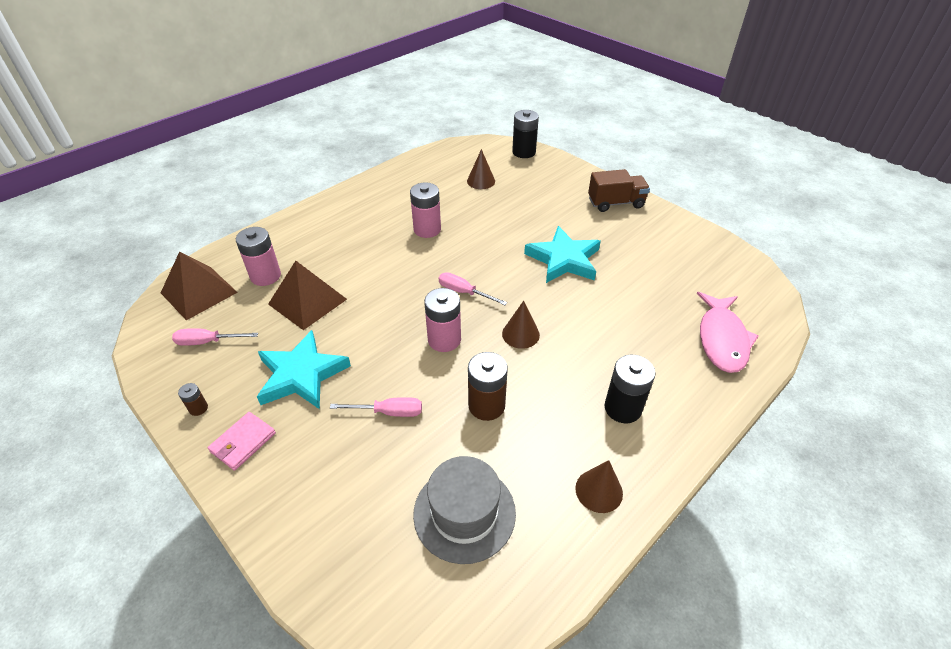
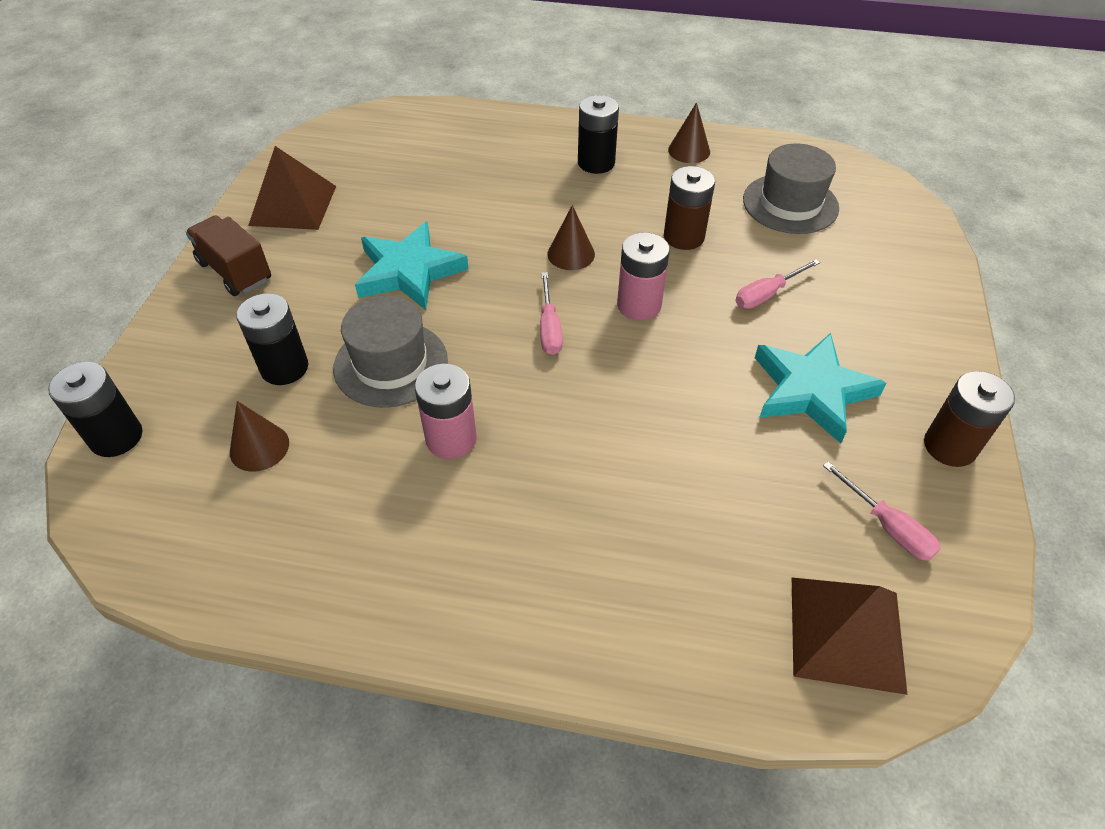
camera: 125 degrees left, 5 degrees up
(198, 408) = (949, 446): brown battery -> brown battery, size x2.05
(243, 442) = (923, 375): pink wallet -> none
(265, 276) = (729, 570): pink battery -> none
(307, 301) = (717, 473): brown pyramid -> brown pyramid (293, 205)
(388, 412) = (767, 294): pink screwdriver -> pink screwdriver turned 90 degrees counterclockwise
(494, 229) = (391, 364): none -> grey hat
(524, 199) = (284, 368): none -> black battery
(722, 339) = (450, 134): pink fish -> none

